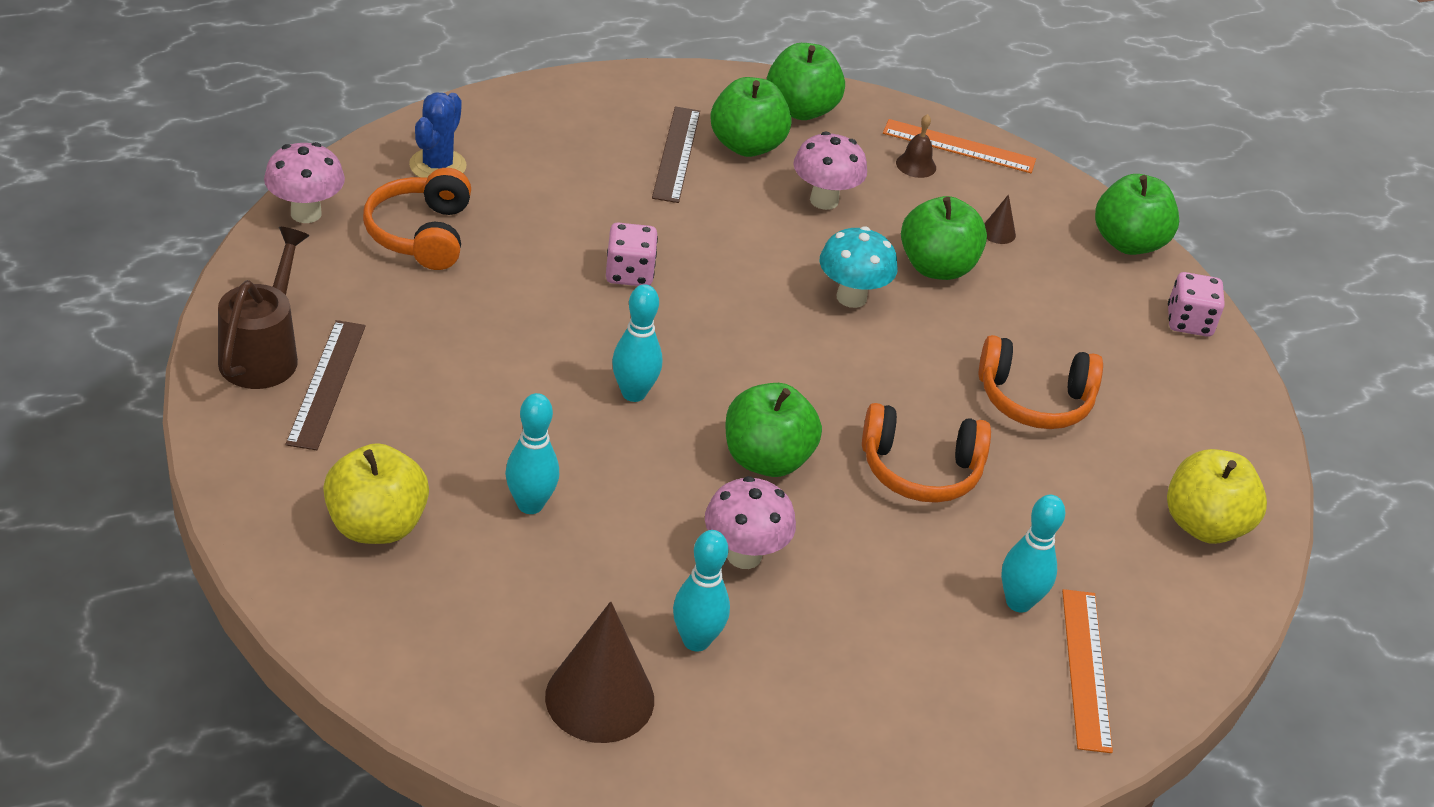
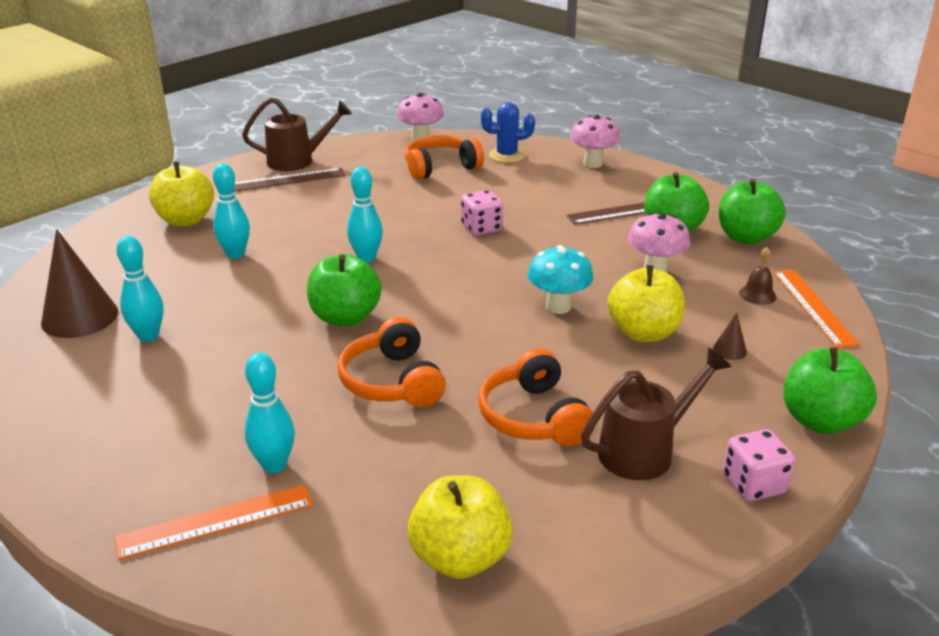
camera: 70 degrees right, 10 degrees down
(744, 555) = (241, 333): pink mushroom -> pink mushroom (593, 164)
(936, 267) = (643, 333): green apple -> yellow apple
(1117, 357) = (645, 450): none -> brown watering can

